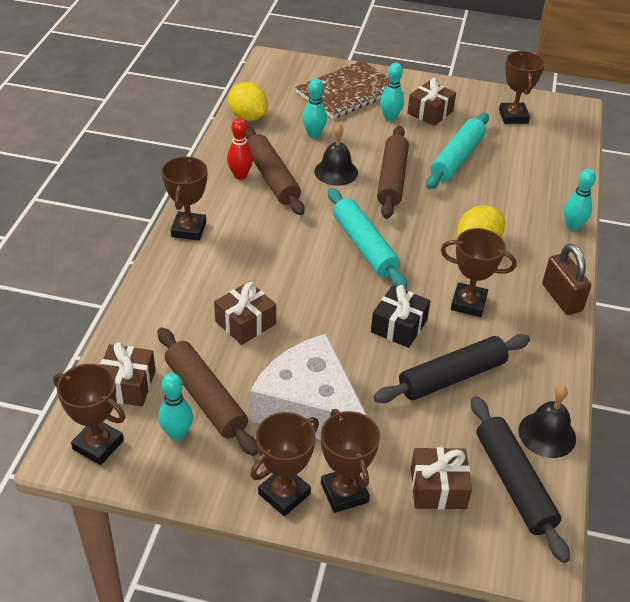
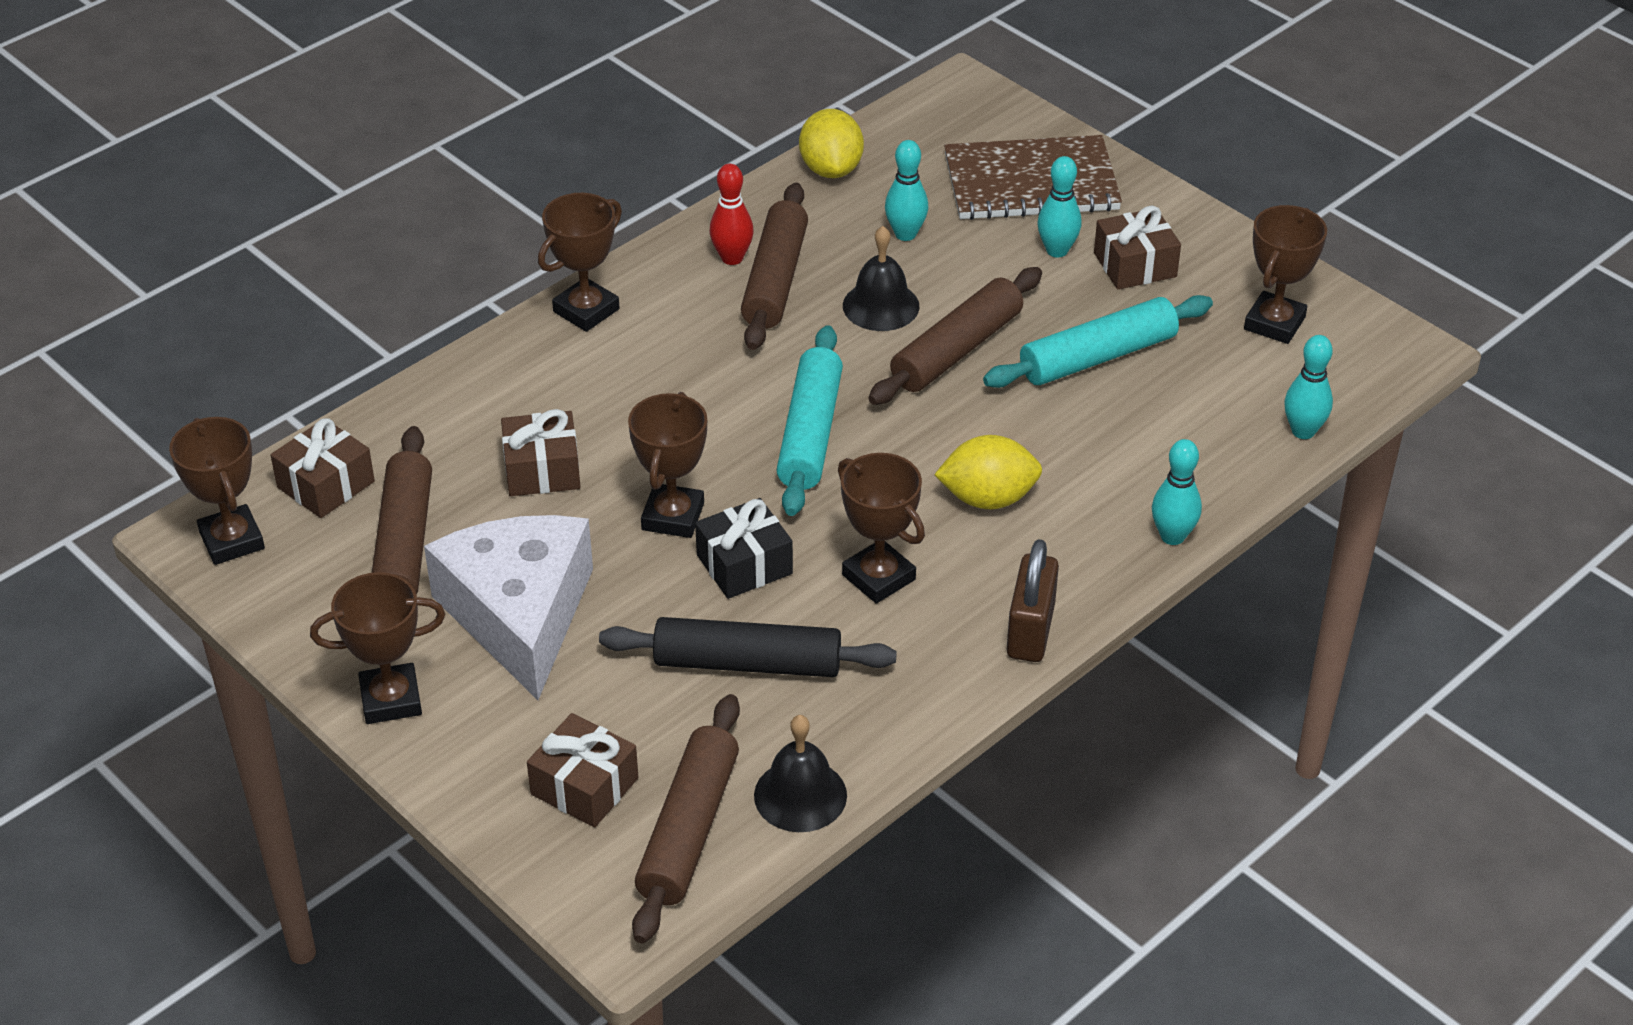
camera: 35 degrees right, 0 degrees up
(177, 434) = (331, 570): turquoise bowling pin -> turquoise bowling pin (1303, 431)
(344, 493) = (463, 734): brown trophy -> brown trophy (673, 516)
(513, 483) = (688, 829): black rolling pin -> brown rolling pin

